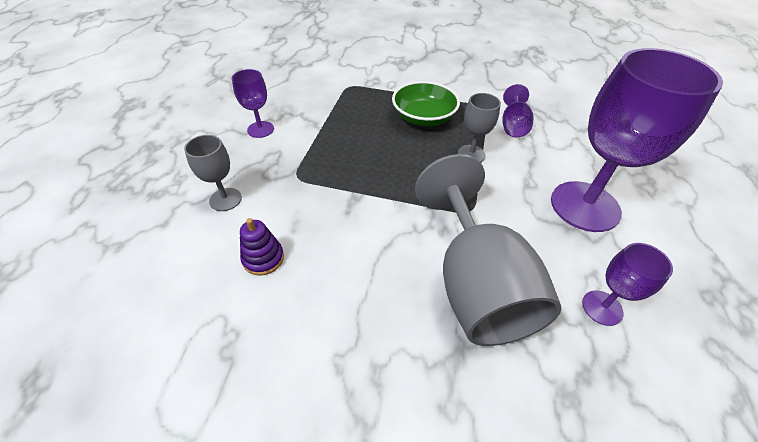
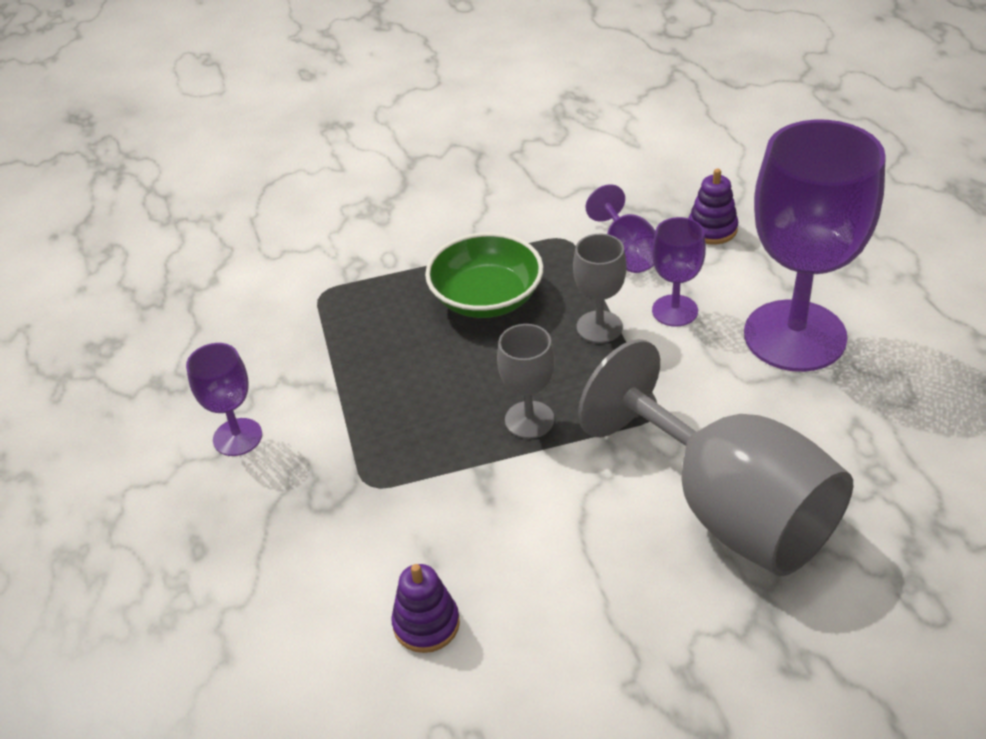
camera: 25 degrees left, 5 degrees down
(225, 199) = (288, 574): grey goblet -> grey goblet (529, 420)
(570, 132) = (712, 229): none -> purple stacking toy
(602, 308) = (887, 460): purple goblet -> purple goblet (675, 311)

